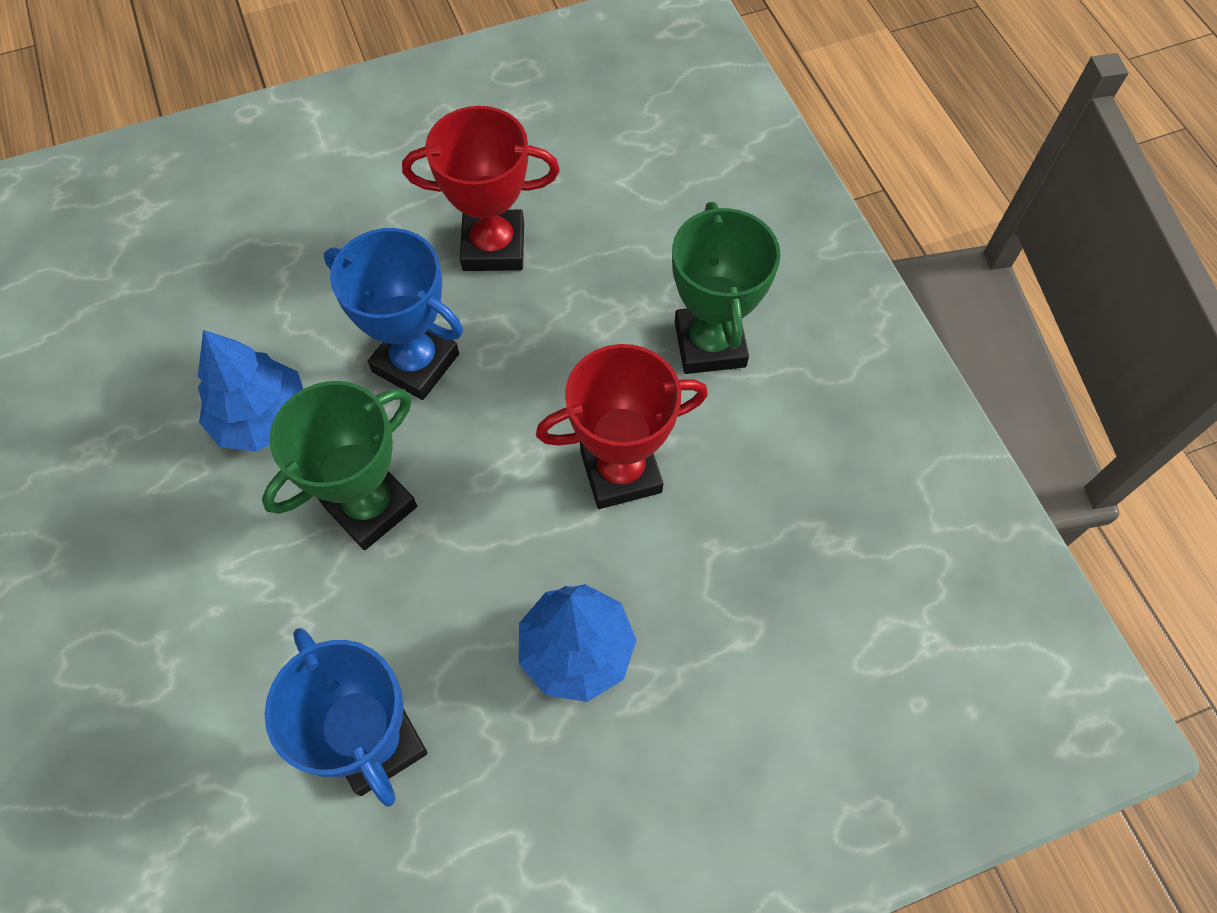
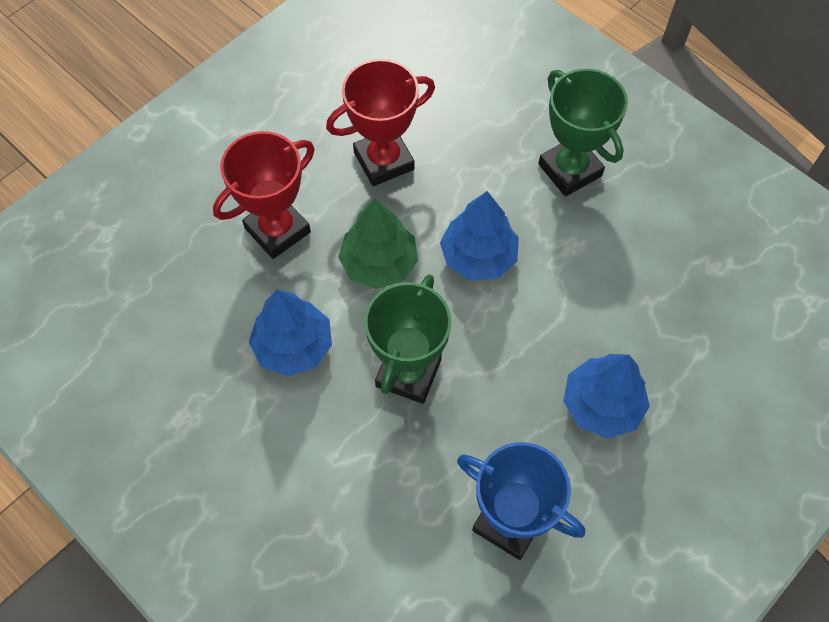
camera: 25 degrees left, 0 degrees up
(415, 363) = (379, 263): blue trophy -> green tree
(535, 403) = (478, 256): none -> blue tree
(621, 472) = (562, 278): red trophy -> red trophy (277, 230)

